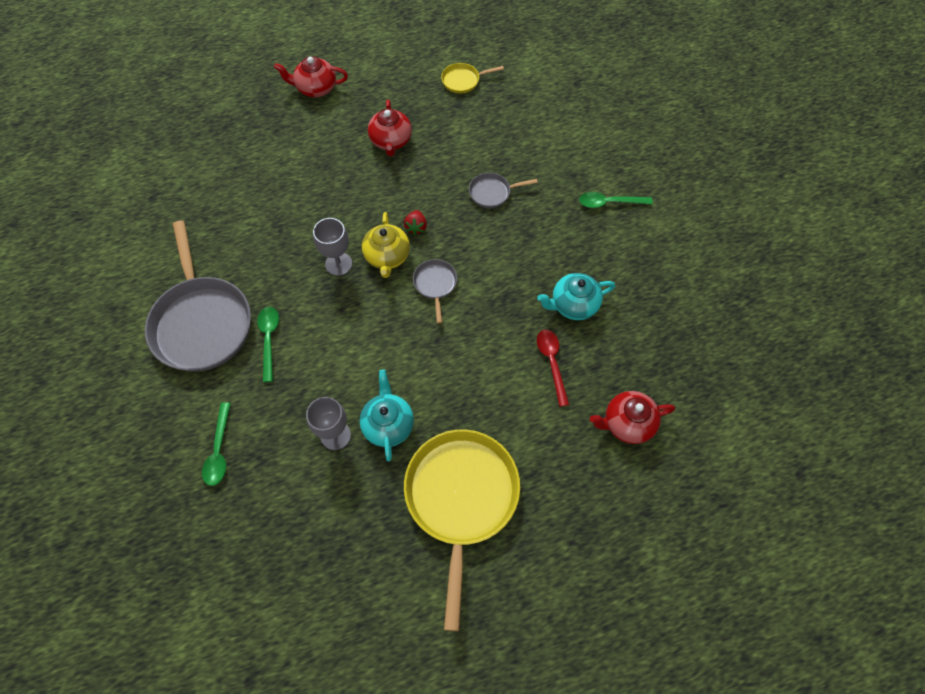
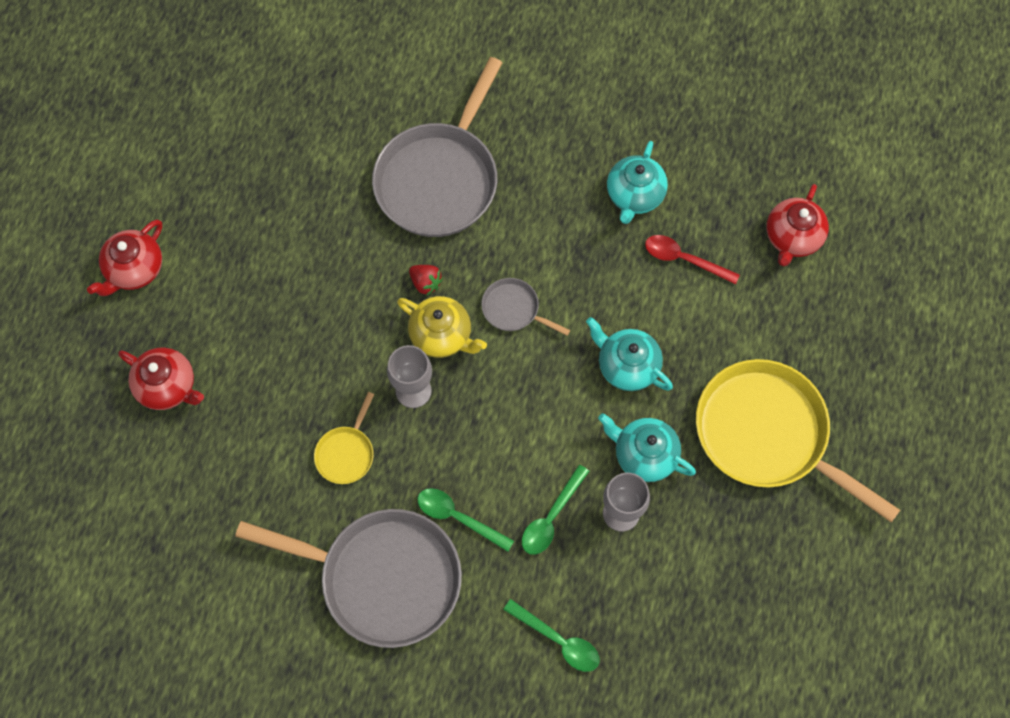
camera: 55 degrees left, 5 degrees up
(391, 141) = (285, 236): red teapot -> red teapot (168, 386)
(445, 374) = (627, 366): none -> turquoise teapot
(463, 80) = (258, 106): yellow pan -> yellow pan (346, 453)
(492, 192) = (440, 179): grey pan -> grey pan, size x2.25
(609, 202) = (540, 78): green spoon -> green spoon (551, 517)

